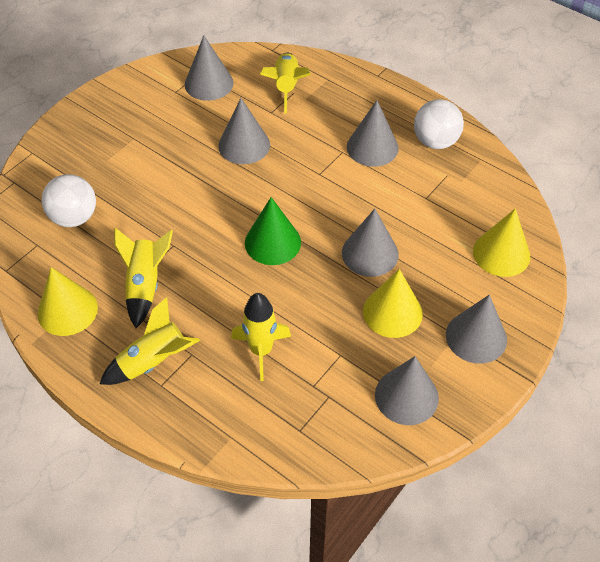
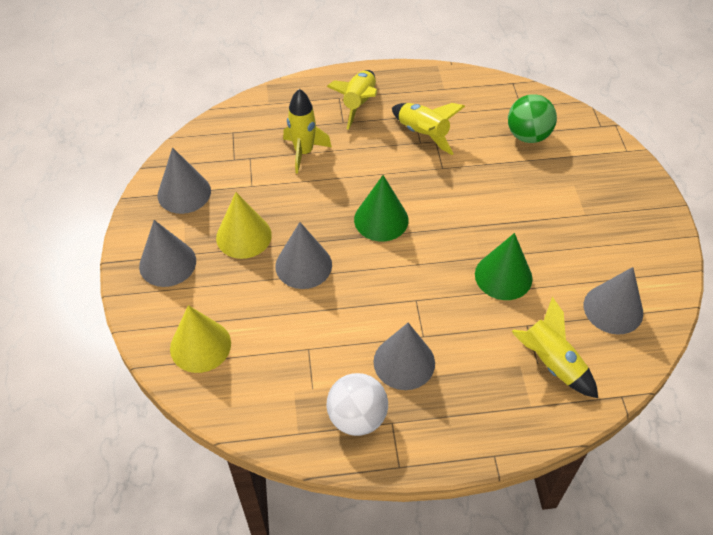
camera: 135 degrees right, 0 degrees up
(67, 310) = (445, 91): yellow cone -> none
(74, 217) = (528, 135): white ball -> green ball
(244, 145) = (503, 276): grey cone -> green cone

